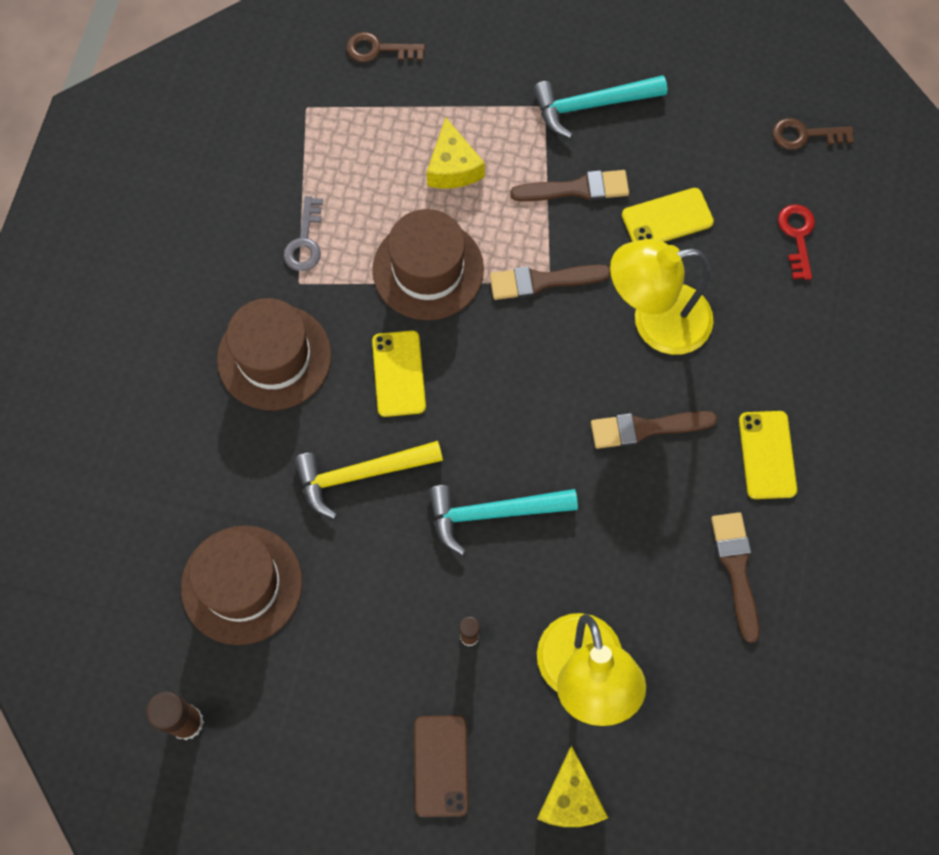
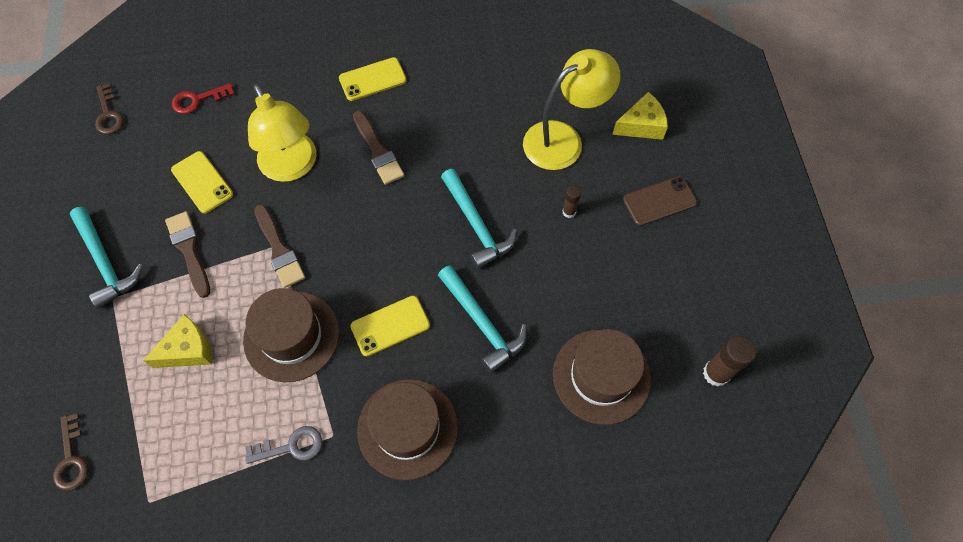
camera: 110 degrees left, 5 degrees down
(361, 474) = (482, 323): yellow hammer -> turquoise hammer
(736, 569) = (457, 77): brown brush -> none

